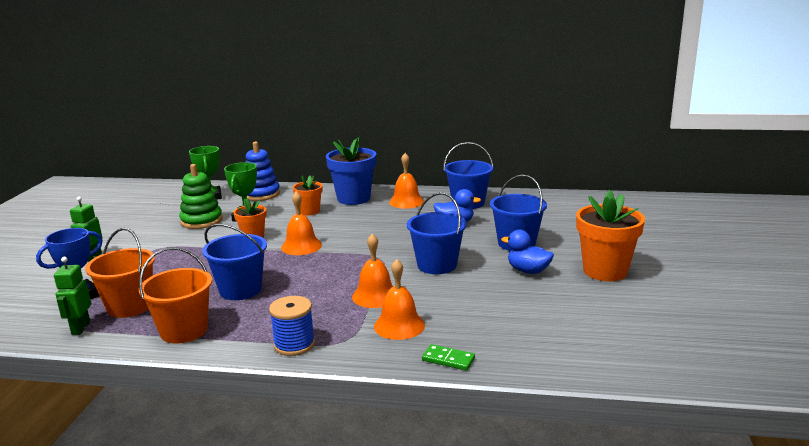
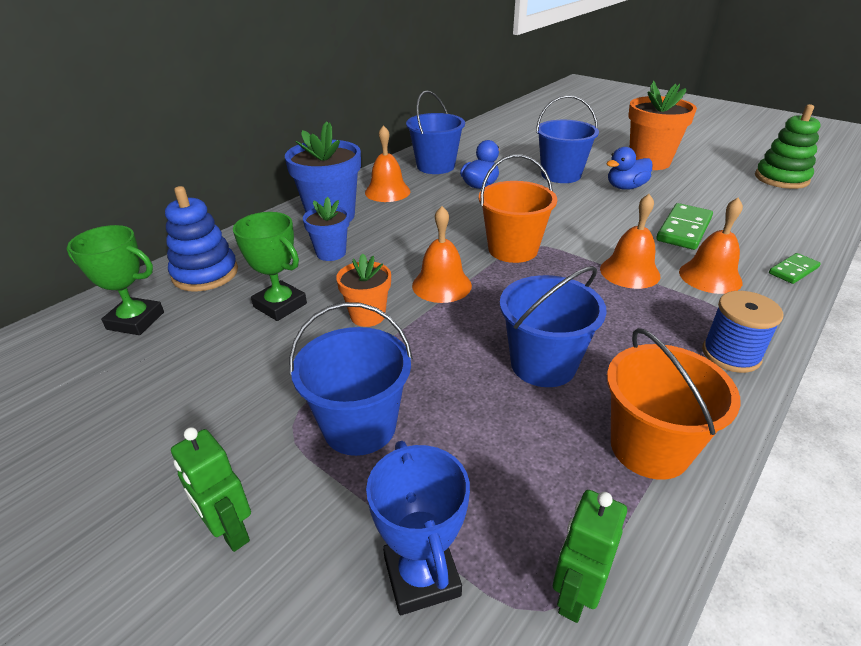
camera: 60 degrees left, 15 degrees up
(80, 328) = (574, 595): green robot -> green robot turned 90 degrees clockwise
(129, 306) = (521, 502): orange bucket -> orange bucket (513, 249)
(201, 221) = (233, 351): green stacking toy -> green stacking toy (781, 178)
(309, 211) = (331, 253): orange flower pot -> blue flower pot
(437, 265) = (577, 221): blue bucket -> blue bucket (359, 426)
(472, 305) = (684, 229): none -> green domino

